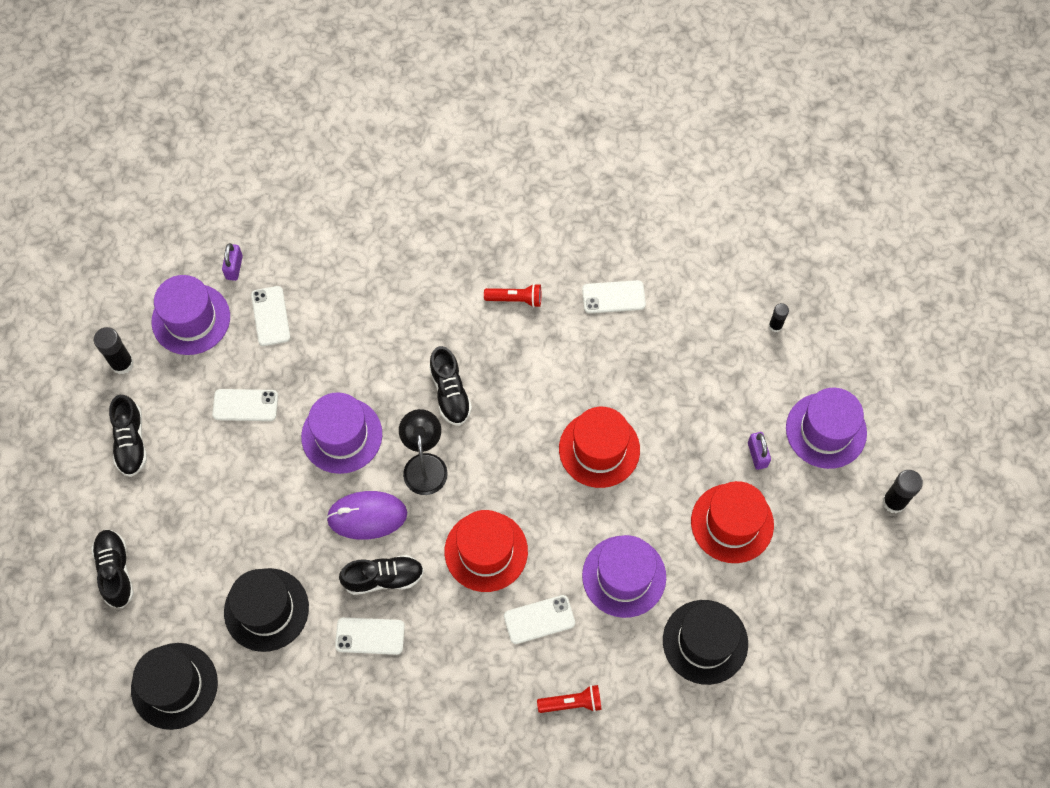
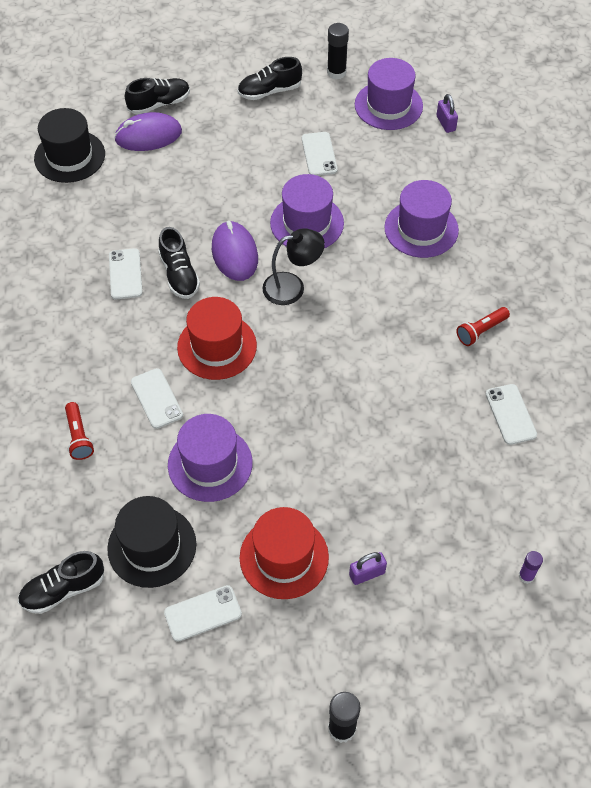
camera: 80 degrees right, 10 degrees down
(165, 589) = (148, 136): none -> purple mouse
(234, 267) = (446, 123): purple padlock -> purple padlock turned 75 degrees clockwise
(266, 609) = (140, 201): black hat -> none
(271, 316) = (407, 155): white phone -> white phone (203, 613)
(450, 393) = (368, 294): black shoe -> black shoe (63, 589)
(515, 299) = (481, 331): red flashlight -> red flashlight turned 60 degrees clockwise
(599, 449) = (339, 424): red hat -> none
(775, 326) = (526, 576): black glue stick -> purple glue stick
(826, 430) = (412, 643): purple hat -> purple hat (421, 229)

